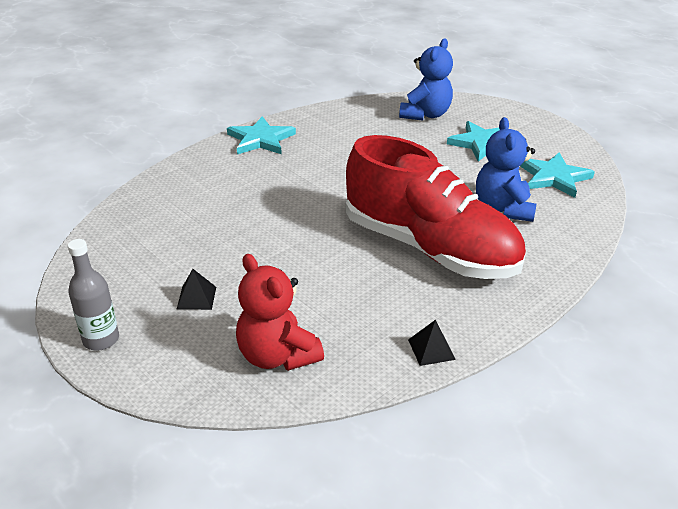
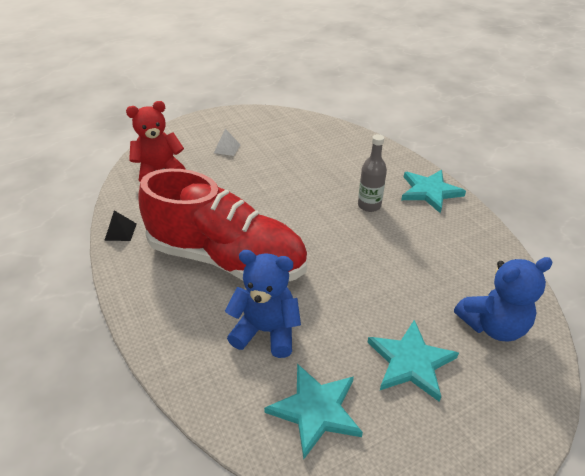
camera: 105 degrees right, 5 degrees up
(101, 339) = (210, 120): grey bottle -> grey bottle (369, 205)
(196, 298) = (227, 148): black pyramid -> white pyramid
(425, 115) = (492, 325): blue teddy bear -> blue teddy bear turned 60 degrees counterclockwise
(429, 248) = (227, 259): red shoe -> red shoe turned 120 degrees counterclockwise

